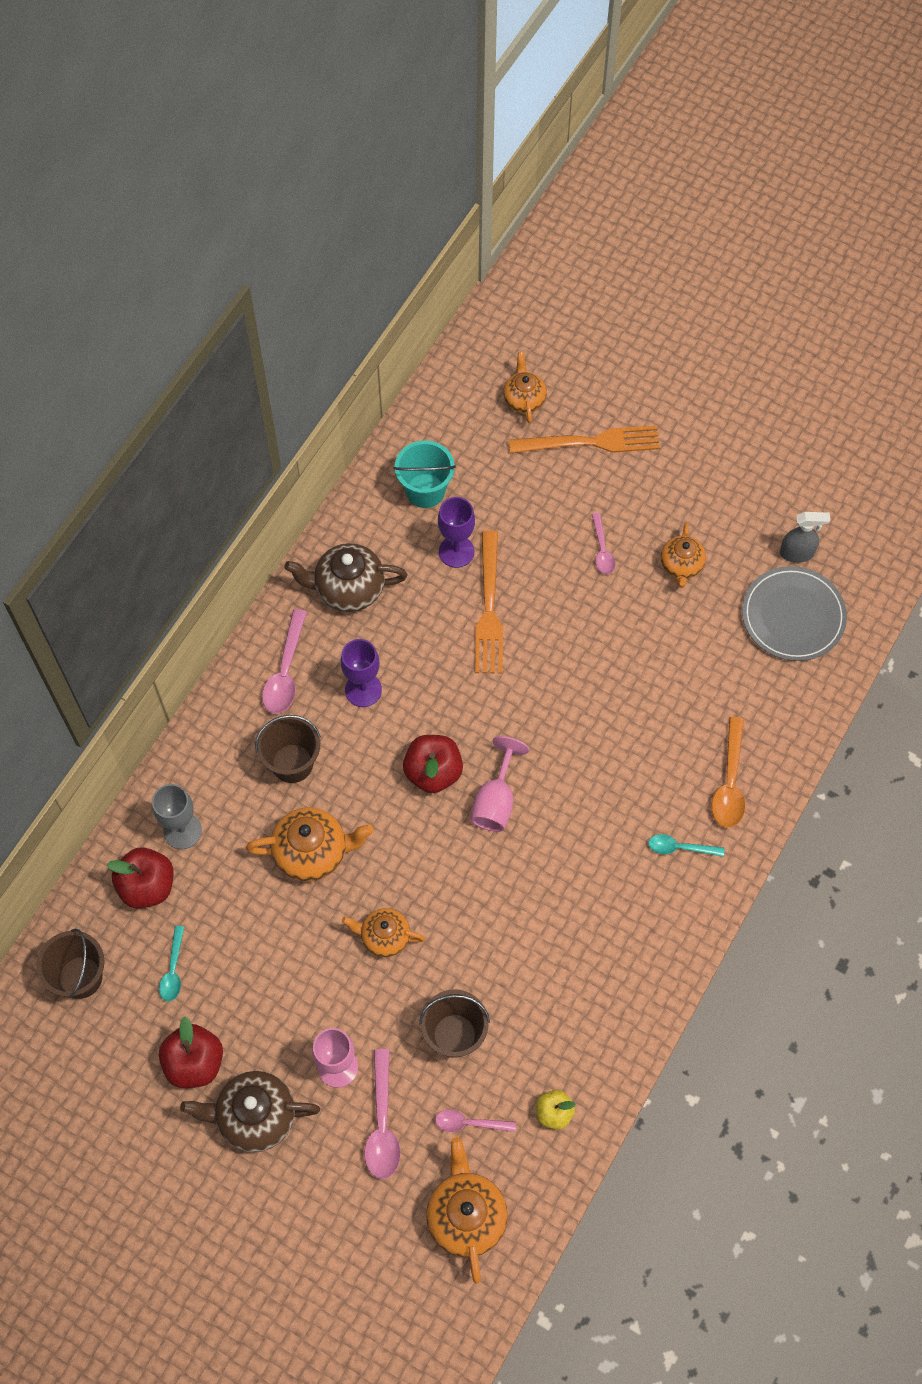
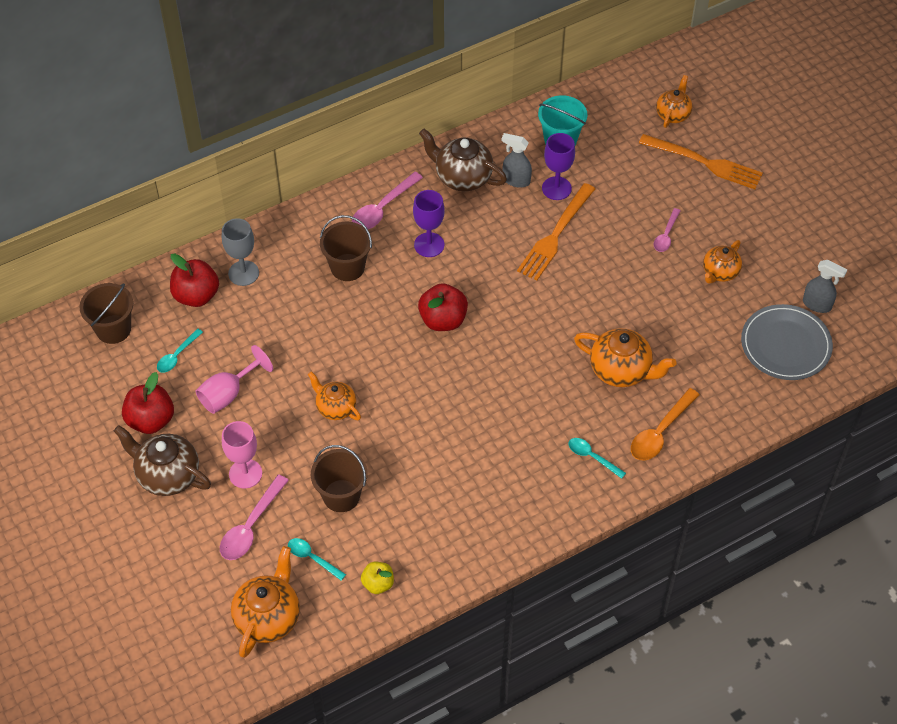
camera: 30 degrees right, 10 degrees down
(312, 852) = (322, 329): orange teapot -> orange teapot (621, 370)
(407, 563) = (516, 180): none -> grey spray bottle
(469, 1123) = (312, 558): pink spoon -> turquoise spoon
(495, 801) = (475, 360): pink goblet -> pink goblet (228, 394)

